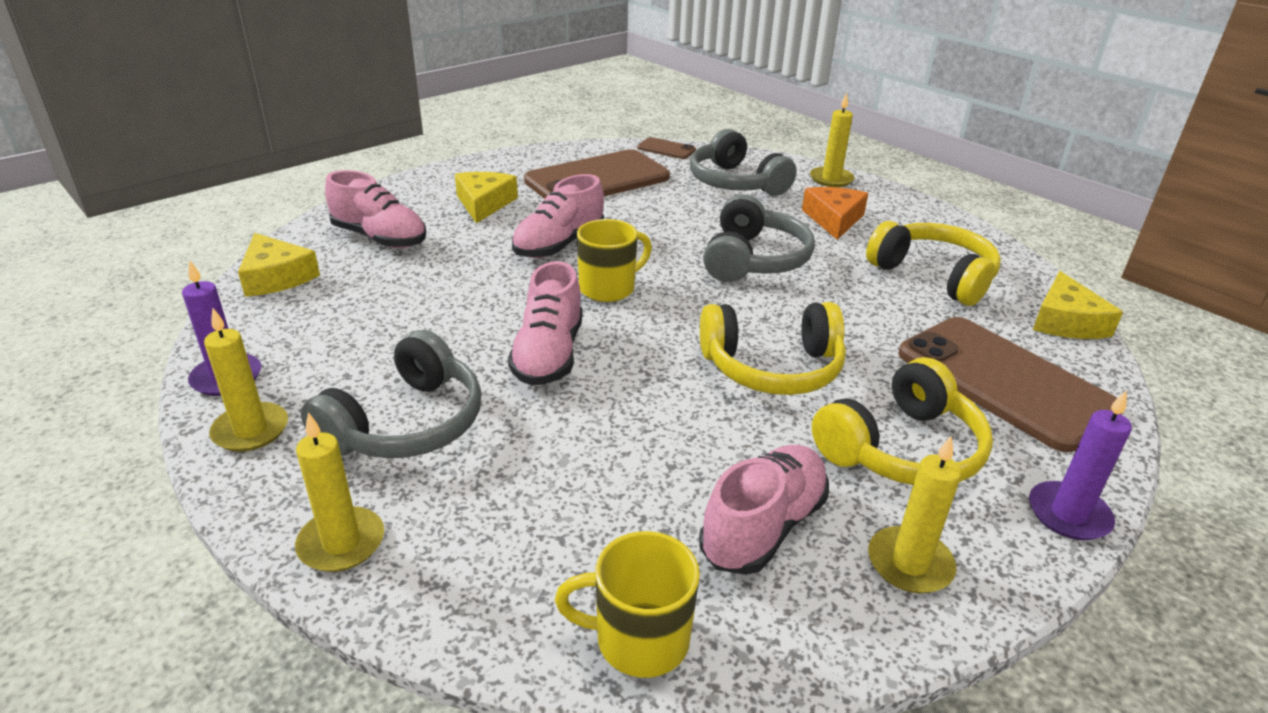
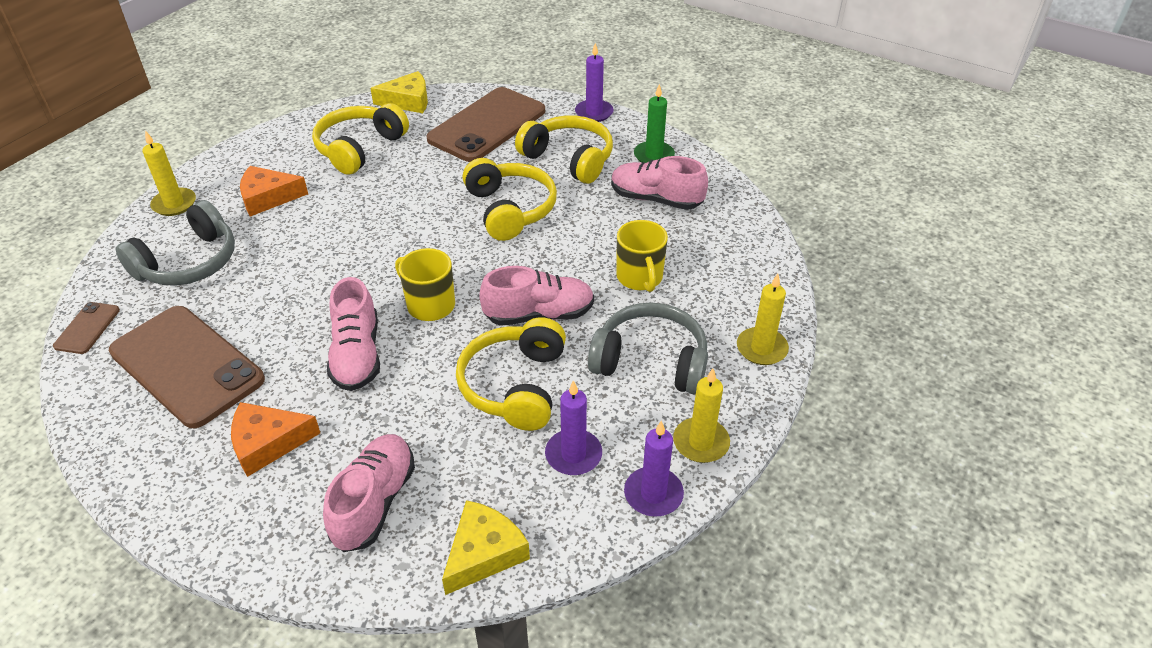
camera: 105 degrees left, 10 degrees up
(327, 339) = (573, 455): none -> purple candle
(449, 321) = (515, 385): none -> yellow headphones
(484, 204) = (268, 443): yellow cheese -> orange cheese
(559, 245) = (357, 355): pink shoe -> pink shoe turned 60 degrees clockwise
(639, 639) = (748, 227): yellow mug -> yellow mug (640, 278)
(753, 260) = (356, 233): grey headphones -> none
(909, 563) = (654, 156): yellow candle -> green candle

